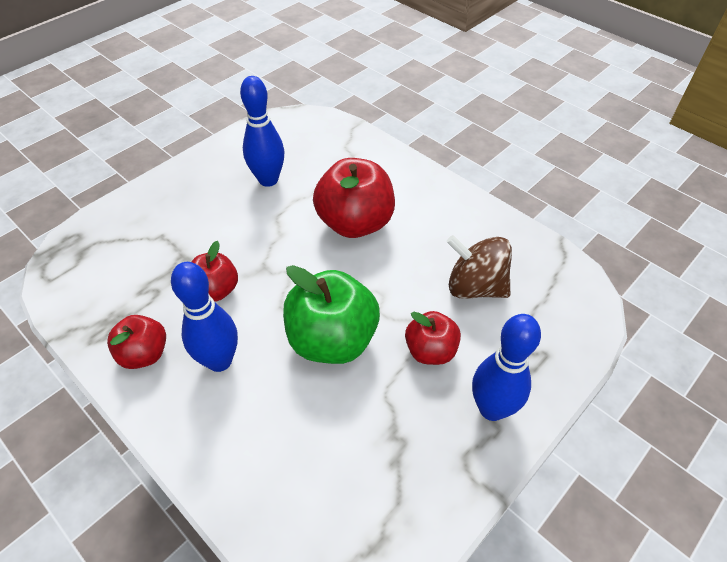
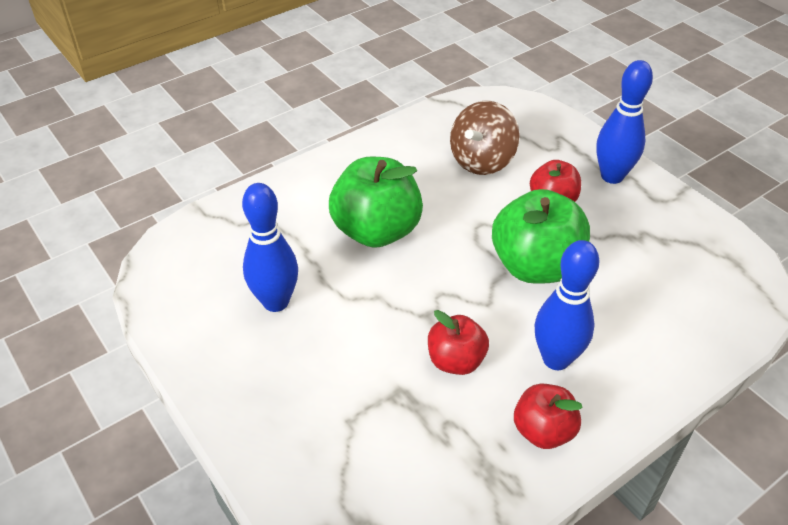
camera: 80 degrees left, 5 degrees down
(355, 223) = (376, 231): red apple -> green apple

